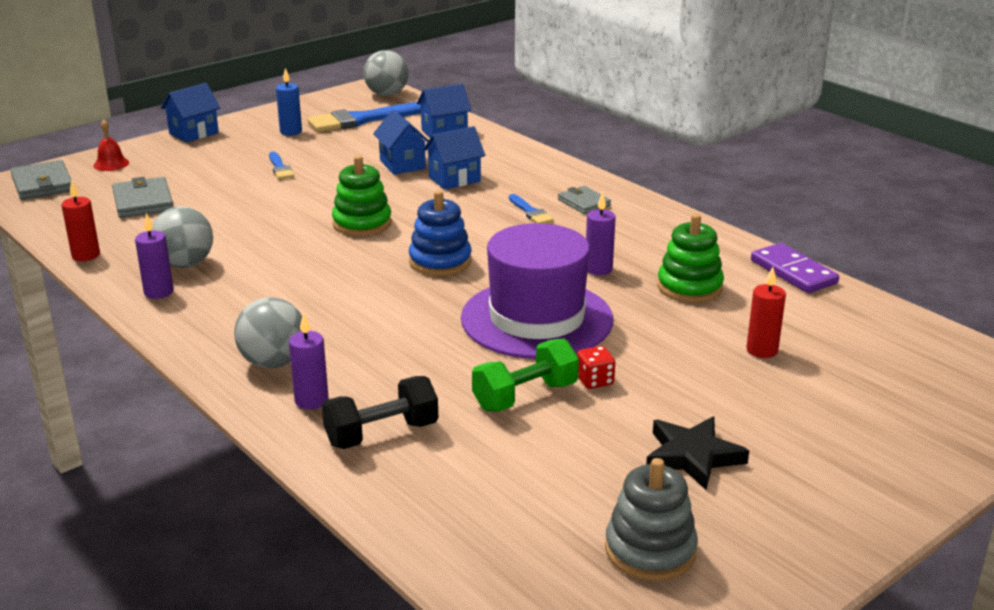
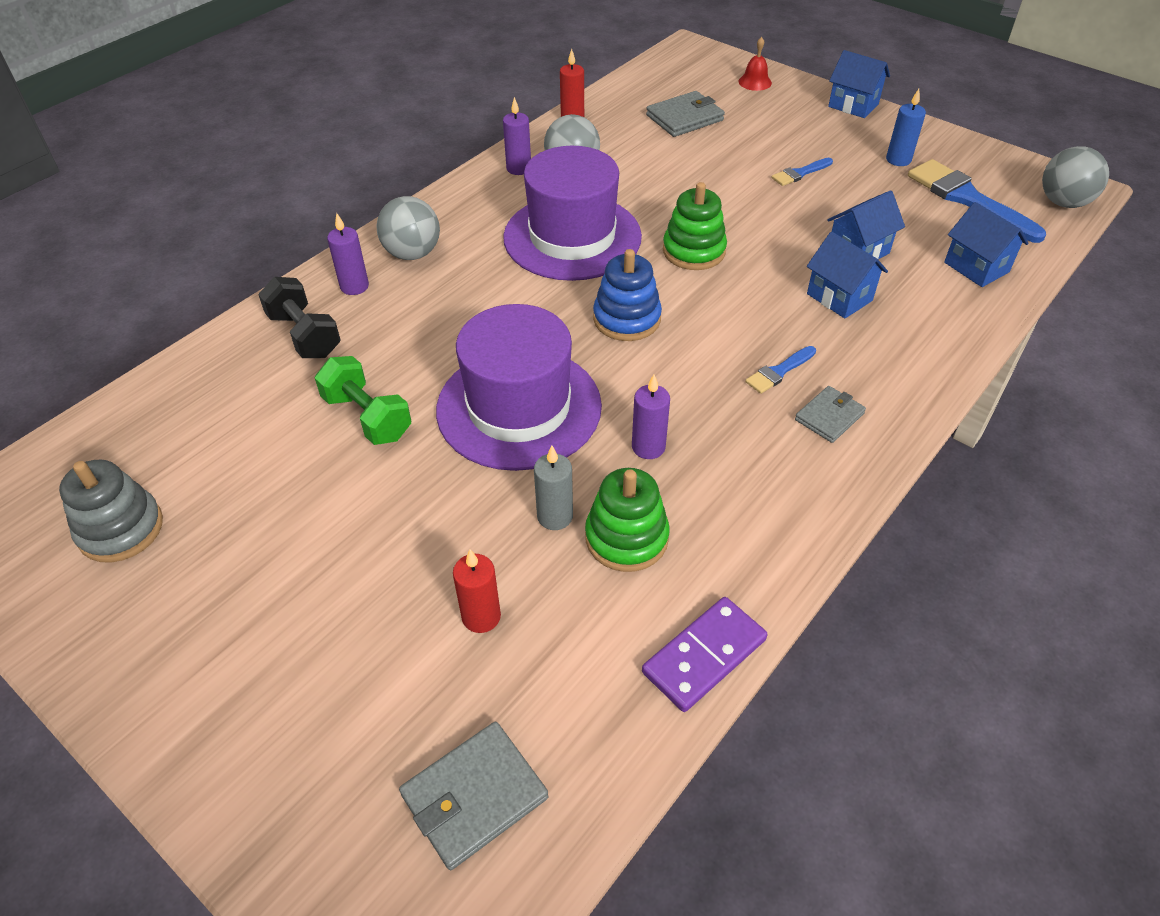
camera: 80 degrees right, 20 degrees up
(43, 184) = (695, 63): grey wallet -> grey wallet (474, 796)
(304, 274) = (572, 237): none -> purple hat
(594, 381) = (399, 466): red dice -> none
(665, 313) = (555, 516): none -> grey candle
(692, 456) = (262, 555): black star -> none

